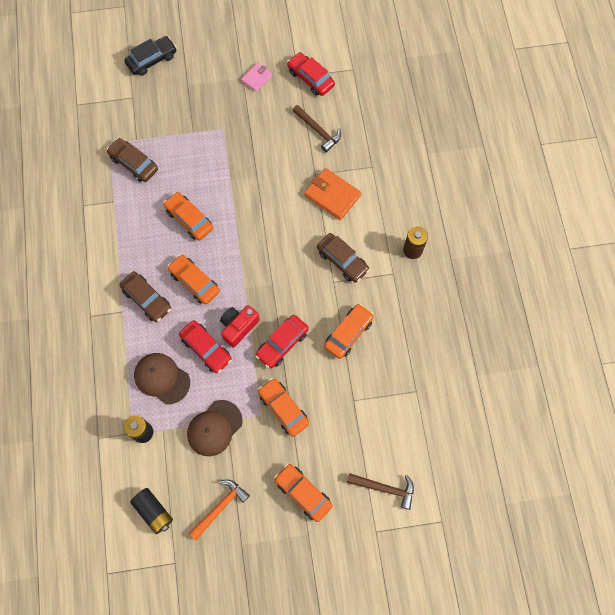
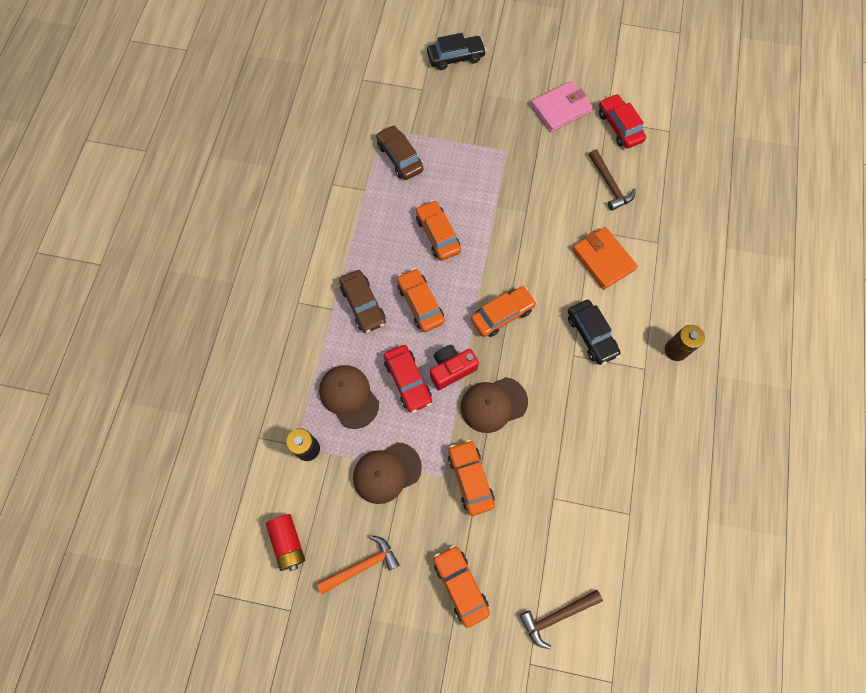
camera: 20 degrees right, 0 degrees up
(154, 512) = (288, 543): black battery -> red battery
(256, 78) = (560, 109): pink wallet -> pink wallet, size x1.69
(282, 343) = (493, 404): red car -> brown cap
(342, 260) = (591, 335): brown car -> black car
(348, 333) = (572, 419): orange car -> orange car (502, 314)
(385, 488) = (557, 616): brown hammer -> brown hammer turned 120 degrees clockwise

